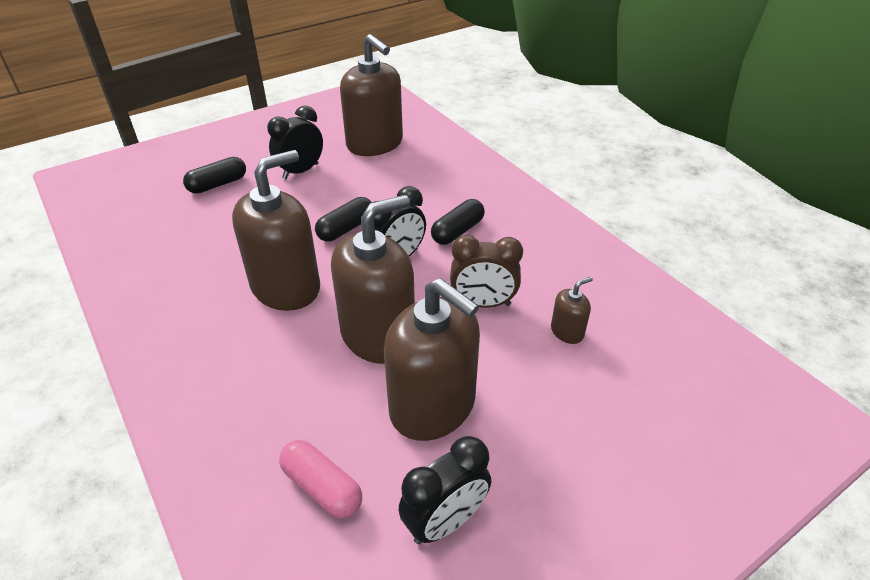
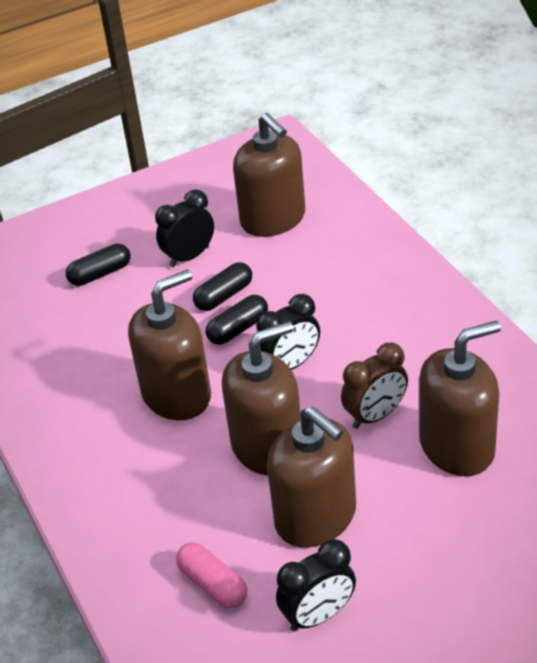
camera: 10 degrees right, 0 degrees up
(457, 231) = (357, 333): black capsule -> black capsule (224, 296)
(483, 303) = (375, 415): brown clock -> brown clock turned 45 degrees counterclockwise
(567, 331) = (457, 447): brown soap dispenser -> brown soap dispenser, size x2.30

